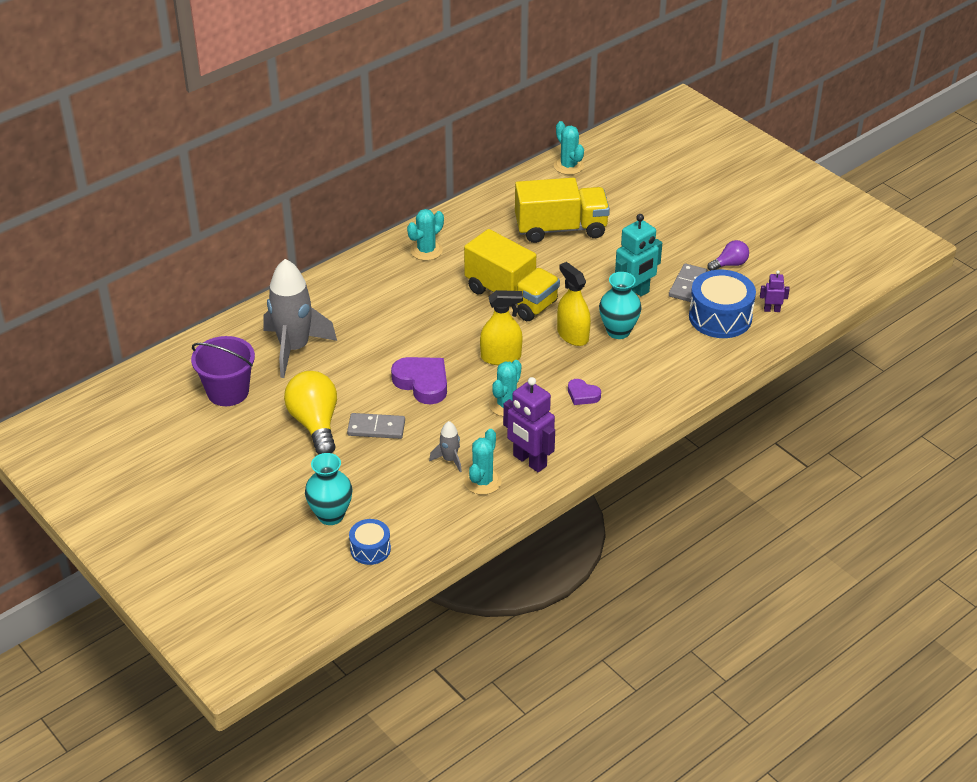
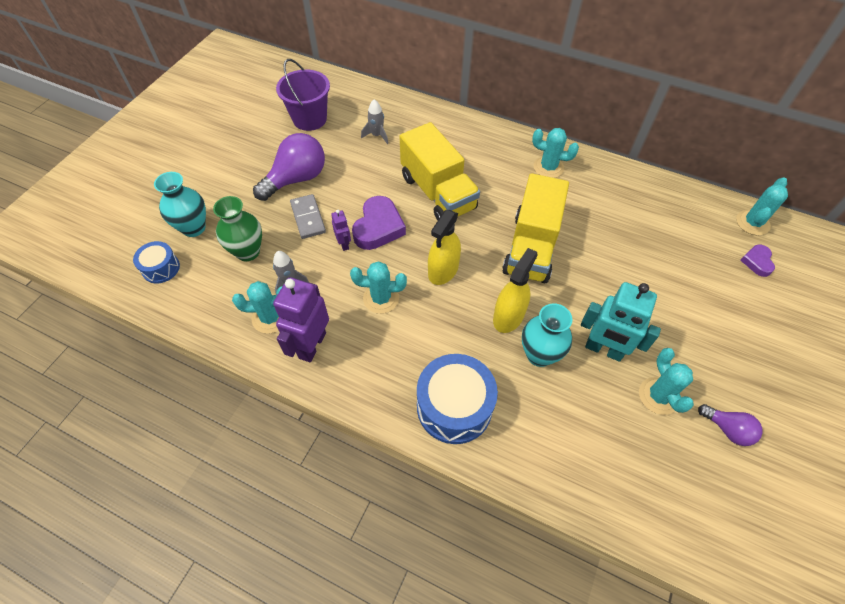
camera: 65 degrees right, 15 degrees up
(294, 348) = (377, 135): grey rocket -> grey rocket, size x0.44
(315, 423) = (296, 179): yellow light bulb -> purple light bulb
(391, 481) = (248, 252): none -> green vase
(501, 357) = (443, 270): yellow spray bottle -> yellow spray bottle turned 60 degrees clockwise
(560, 229) = (655, 250): yellow truck -> yellow truck (437, 193)
(582, 395) = (426, 357): purple heart -> purple heart (757, 262)
(687, 285) = (658, 396): grey domino -> turquoise cactus
(720, 317) = (629, 451): blue drum -> blue drum (454, 406)
(772, 310) = (683, 508): purple robot -> purple robot (344, 244)

